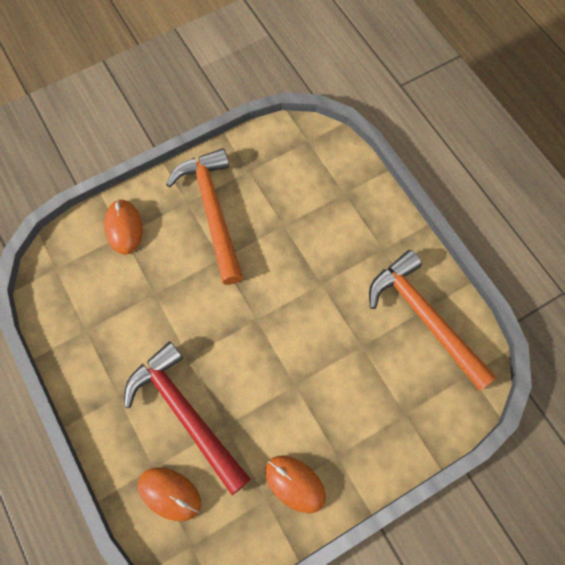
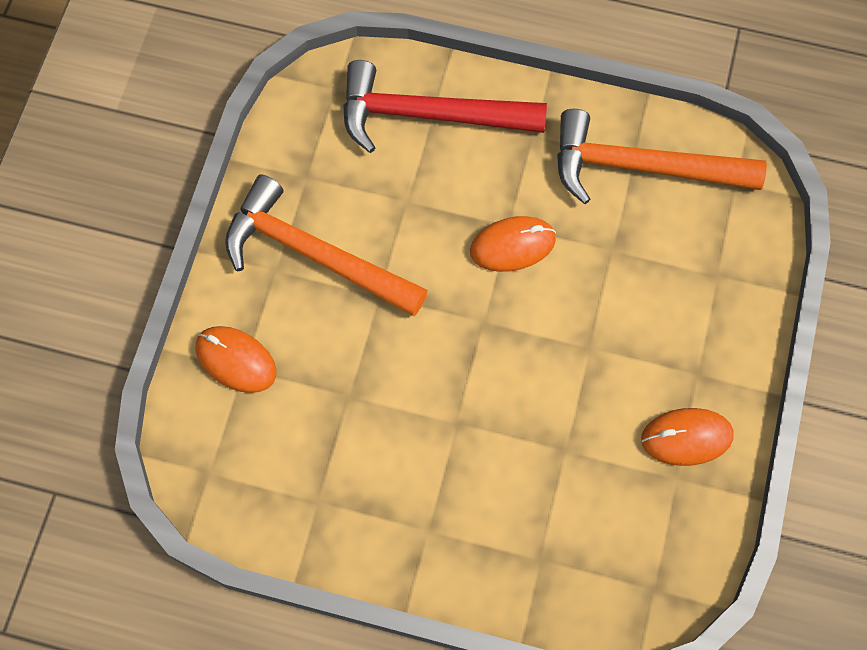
camera: 45 degrees left, 0 degrees up
(169, 494) = (582, 566): orange mouse -> orange mouse (512, 245)
(186, 413) = (514, 478): red hammer -> red hammer (428, 115)

